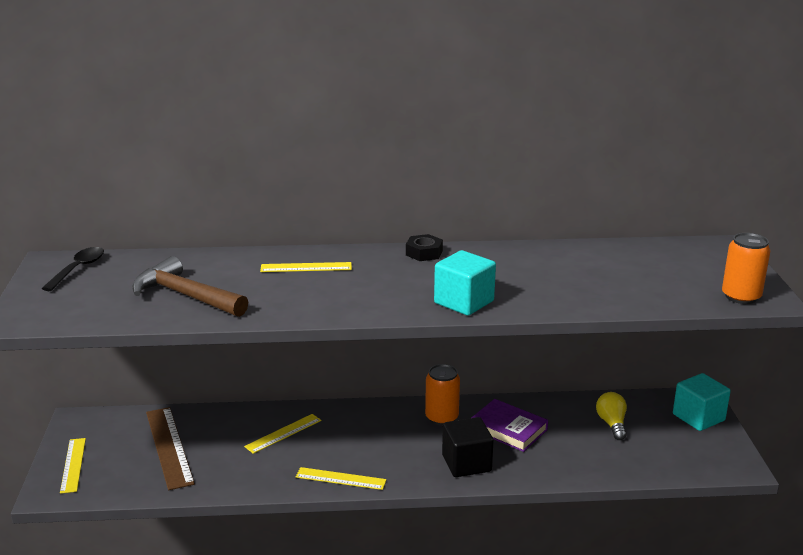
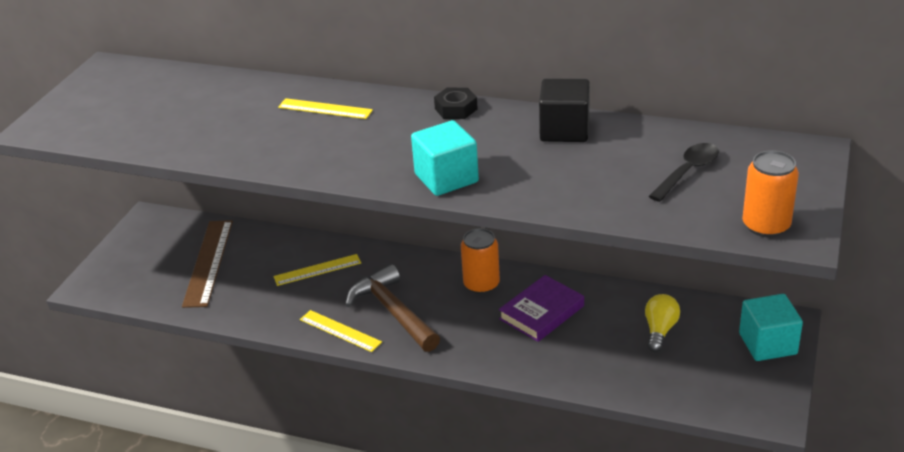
camera: 25 degrees right, 10 degrees up
(73, 465) = (119, 263): yellow ruler -> none
(78, 269) = (122, 79): black spoon -> black spoon (688, 172)
(186, 296) = (191, 125): brown hammer -> brown hammer (393, 312)
(466, 463) = (472, 342): black cube -> black cube (564, 130)
(508, 429) = (541, 312): purple book -> purple book turned 75 degrees clockwise

